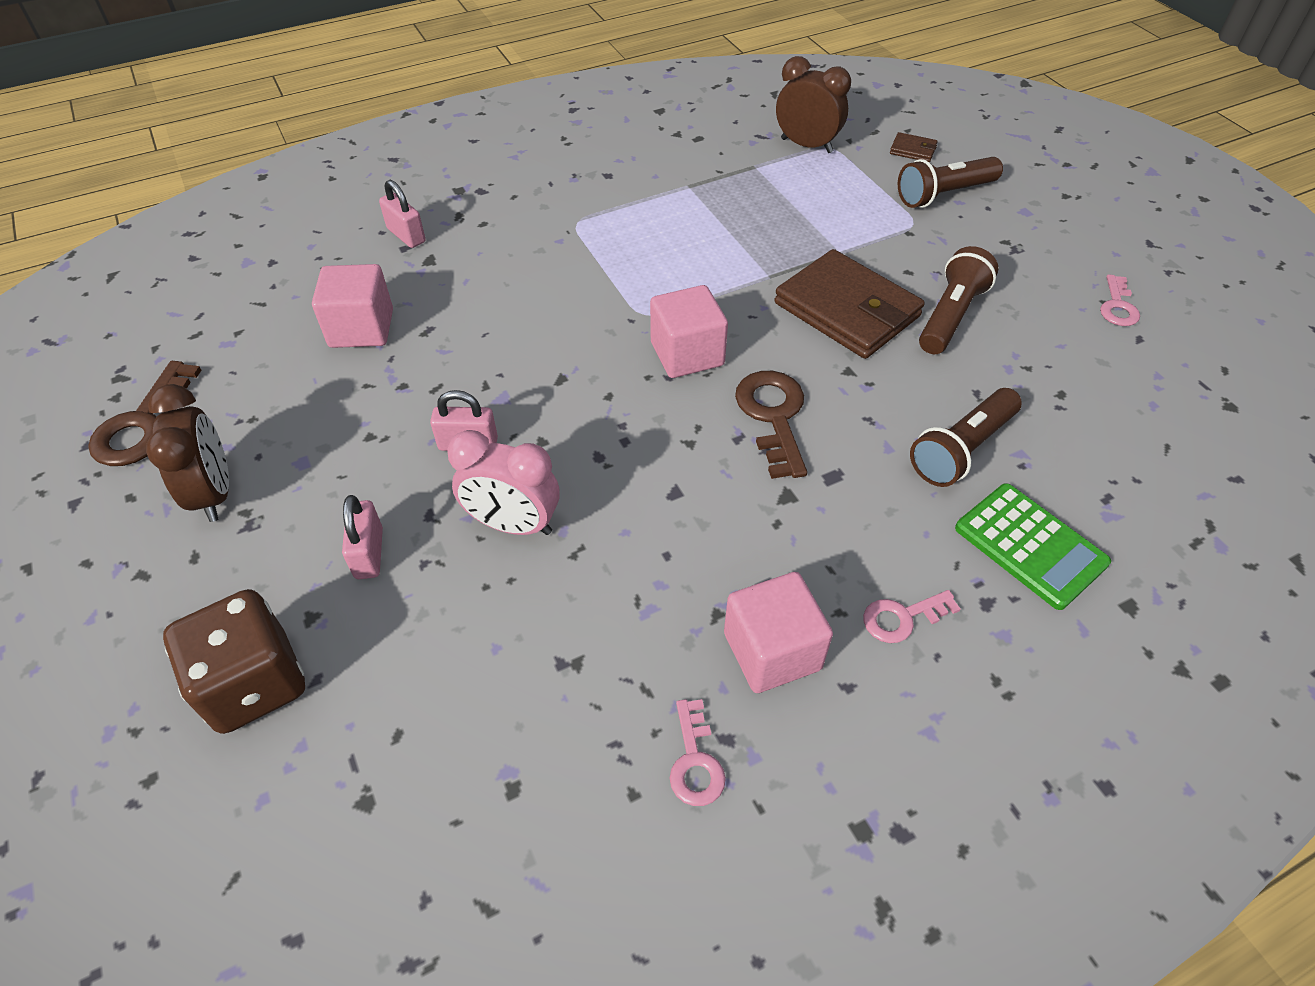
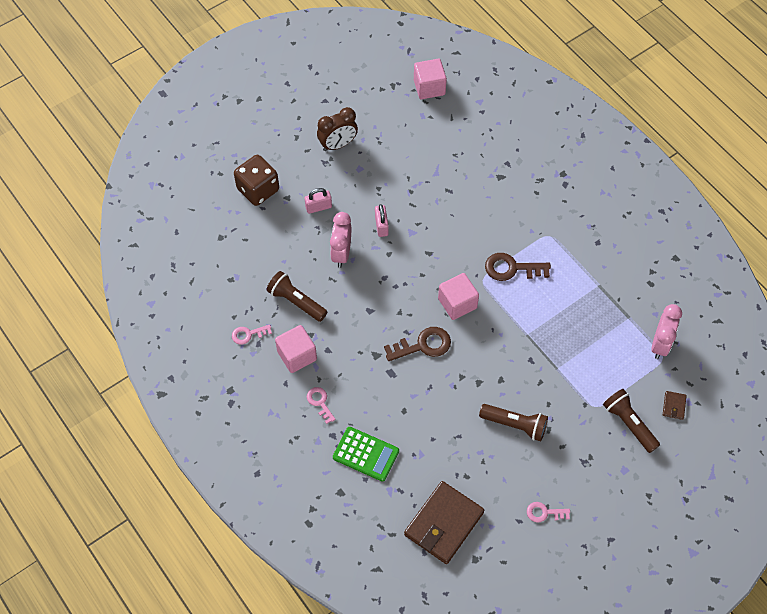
camera: 80 degrees right, 10 degrees up
(143, 424) = (369, 105): brown key -> brown key (512, 268)
(361, 328) = (443, 164): pink cube -> pink cube (429, 87)
(406, 235) = (517, 161): pink padlock -> none
(806, 145) = (660, 344): brown clock -> pink clock
(846, 310) = (508, 374): brown wallet -> brown wallet (443, 523)
(961, 449) = (418, 427): brown flashlight -> brown flashlight (296, 301)
(1030, 546) = (365, 454): green calculator -> green calculator turned 105 degrees counterclockwise

